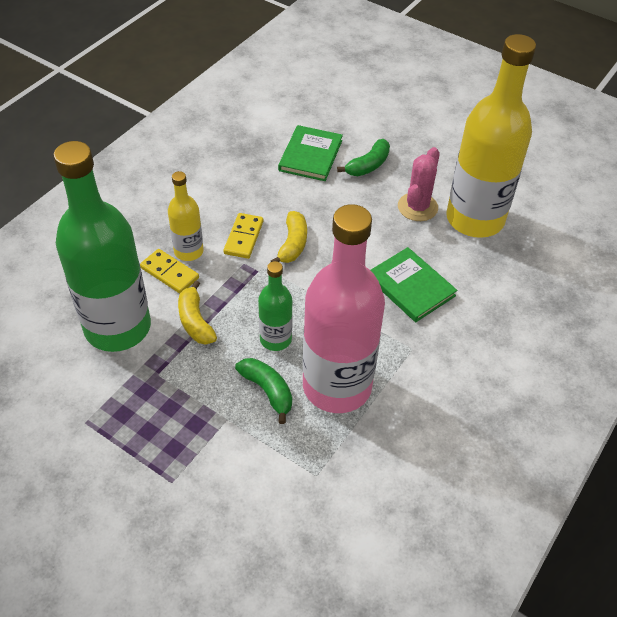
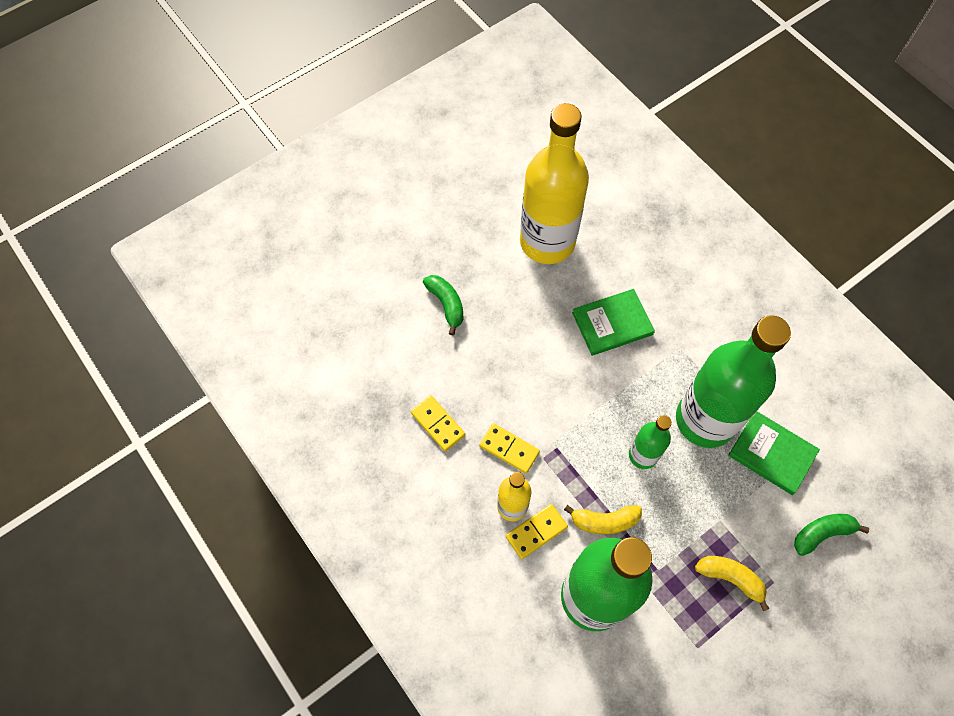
camera: 70 degrees left, 15 degrees up
(249, 186) = (437, 424): none -> yellow domino
(267, 391) = (698, 478): green banana -> green banana (822, 533)
(293, 244) = (531, 406): yellow banana -> yellow banana (730, 578)
(310, 155) = (413, 352): green book -> green book (772, 453)
(337, 386) = (705, 420): pink bottle -> green bottle
(417, 207) = (517, 282): pink cactus -> none

